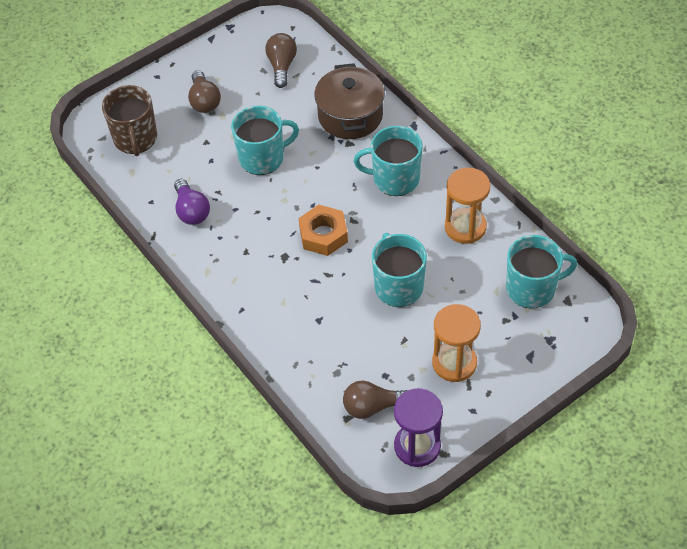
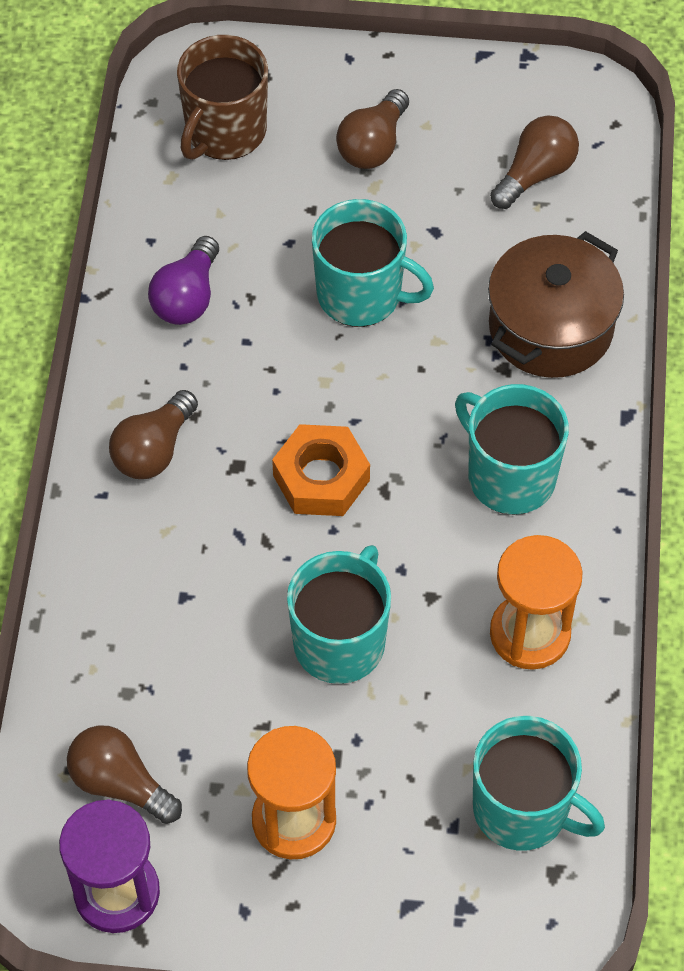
camera: 40 degrees right, 5 degrees up
(243, 277) = (153, 450): none -> brown light bulb

